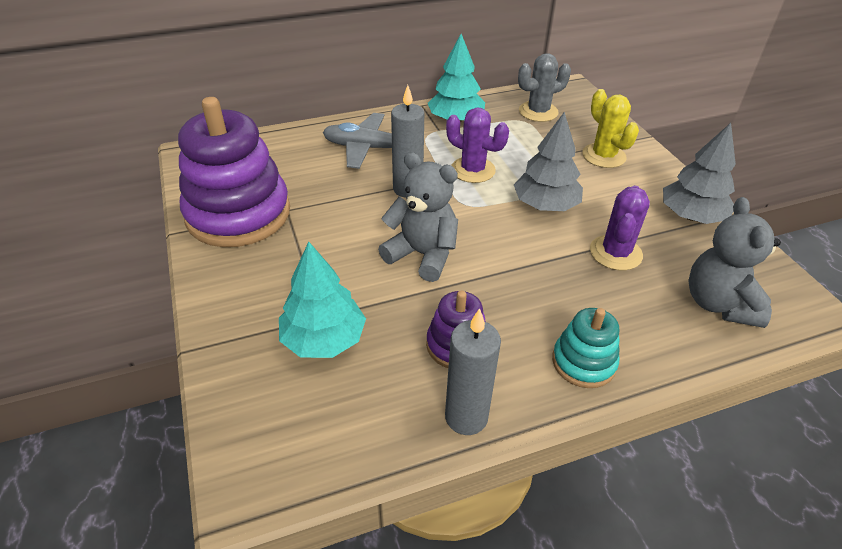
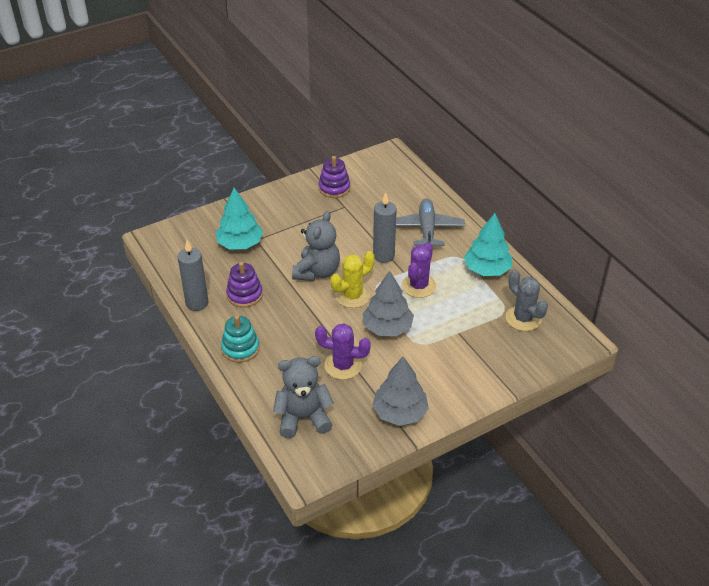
camera: 80 degrees right, 0 degrees up
(238, 214) = (334, 188): purple stacking toy -> purple stacking toy, size x0.49
(603, 156) = (467, 361): yellow cactus -> yellow cactus (352, 296)

